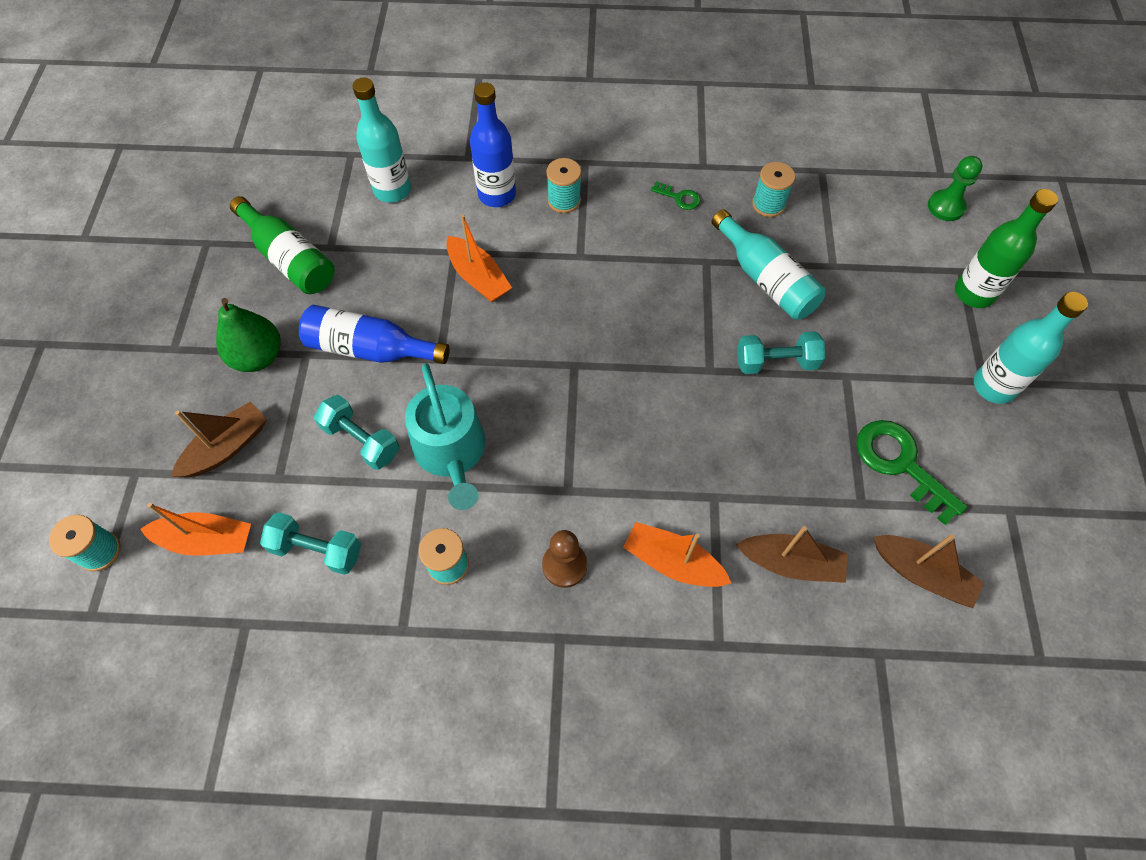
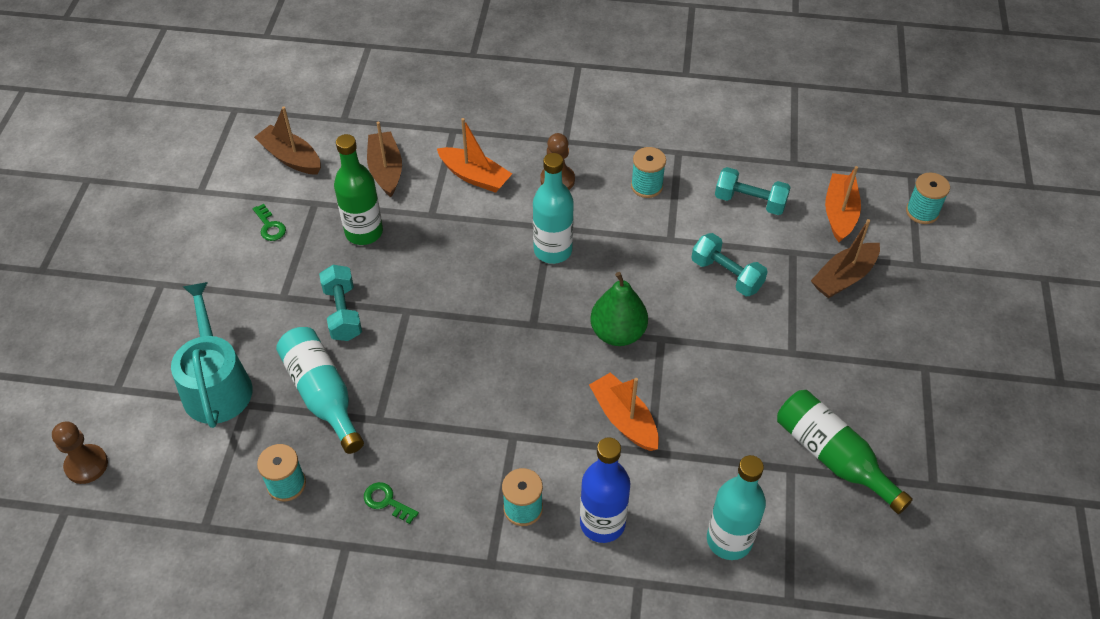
camera: 175 degrees left, 10 degrees down
(206, 540) = (839, 213): orange boat -> orange boat turned 90 degrees clockwise
(258, 357) = (838, 353): green pear -> green pear (618, 333)
(370, 349) = (729, 353): blue bottle -> none
(451, 452) = (647, 260): turquoise watering can -> turquoise watering can (216, 385)
(776, 362) = (343, 313): turquoise dumbbell -> turquoise dumbbell turned 75 degrees clockwise
(790, 563) = (386, 170): brown boat -> brown boat turned 60 degrees clockwise
(900, 464) = (270, 226): green key -> green key, size x0.49
(946, 207) = (86, 465): green pawn -> brown pawn
(974, 293) = (118, 364): green bottle -> green bottle (364, 232)
(993, 386) = (155, 278): turquoise bottle -> turquoise bottle (553, 250)

